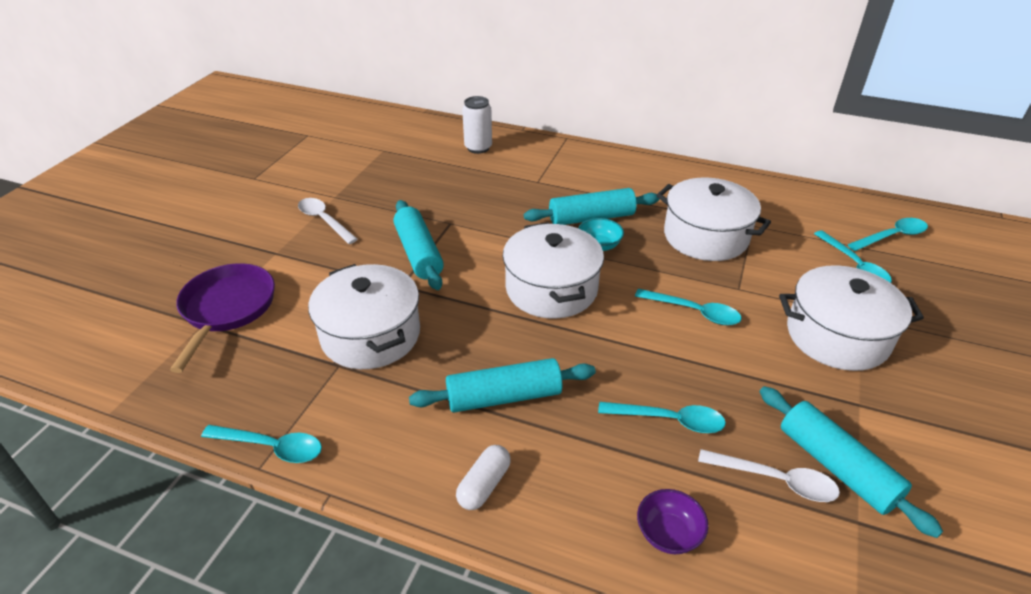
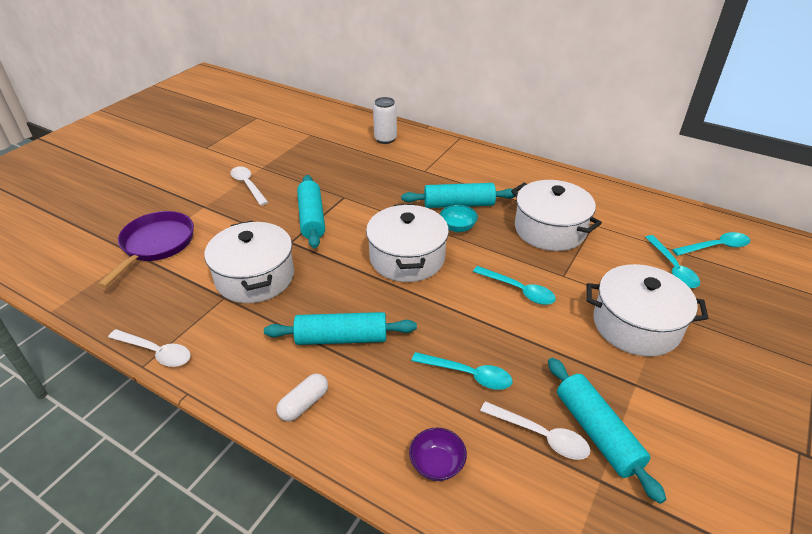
camera: 10 degrees right, 0 degrees up
(272, 447) = (156, 352): turquoise spoon -> white spoon

